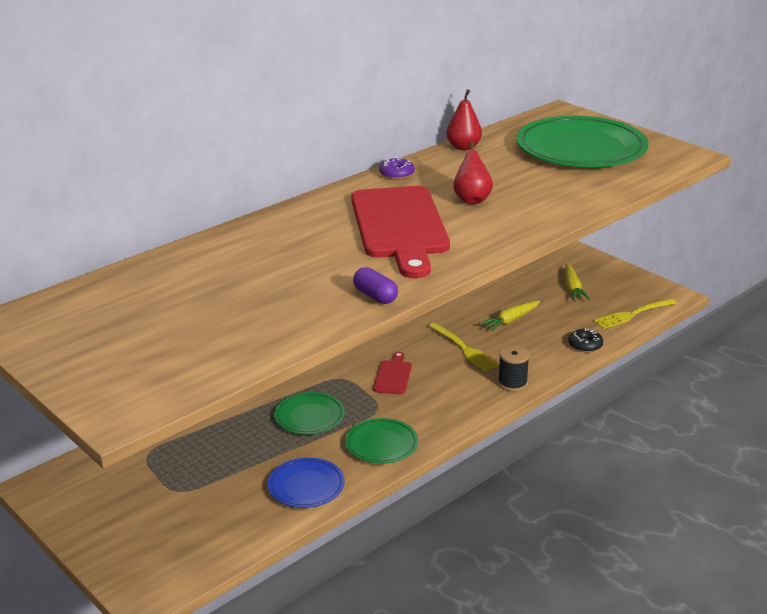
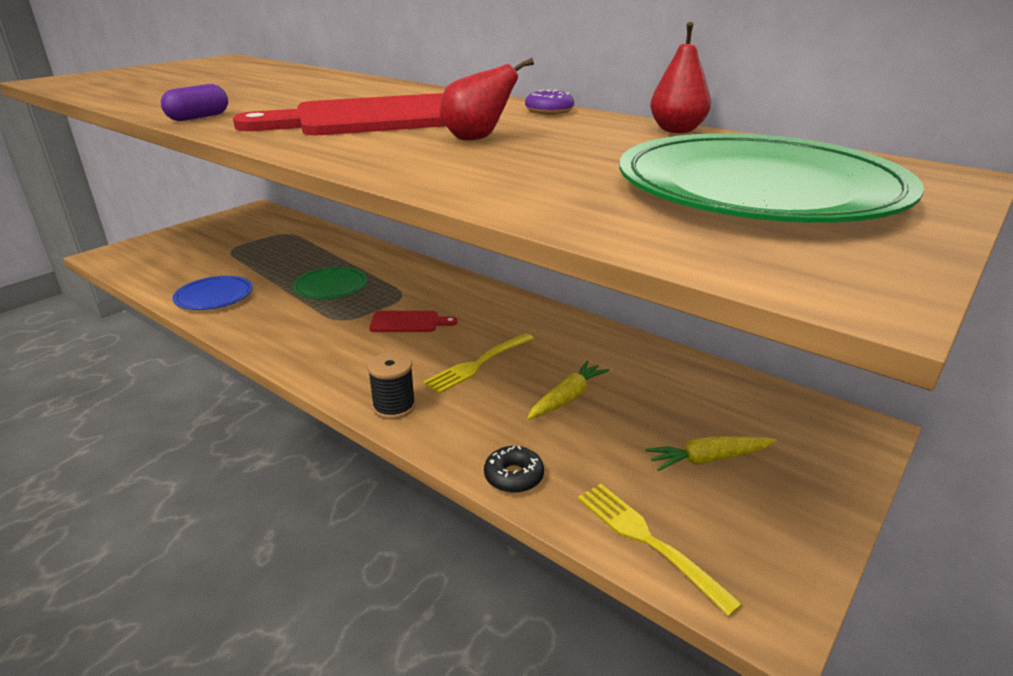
camera: 80 degrees right, 0 degrees up
(381, 444) = (272, 327): green plate -> none
(510, 320) = (567, 398): yellow carrot -> yellow carrot turned 90 degrees clockwise

